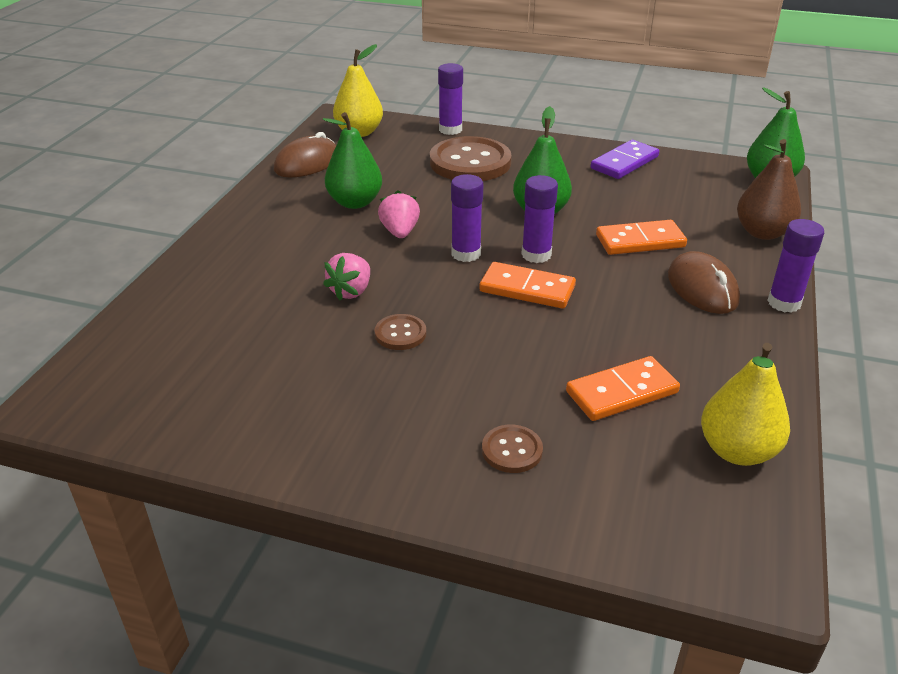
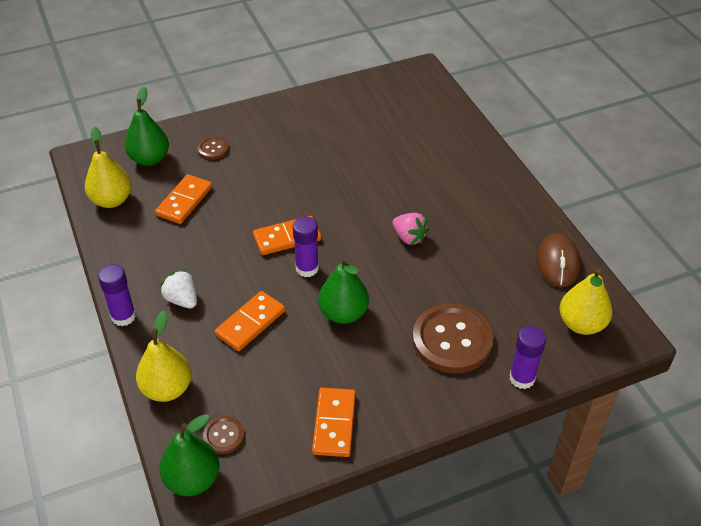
camera: 140 degrees right, 10 degrees up
(351, 291) = (379, 182): pink strawberry -> none
(355, 202) = (470, 245): green pear -> green pear (149, 159)
(400, 334) = (322, 173): brown button -> brown button (224, 436)
(466, 254) = (349, 244): purple glue stick -> none
(624, 163) = (334, 424): purple domino -> orange domino
(702, 288) = (182, 300): brown mouse -> white strawberry
(762, 233) = (167, 389): brown pear -> yellow pear

